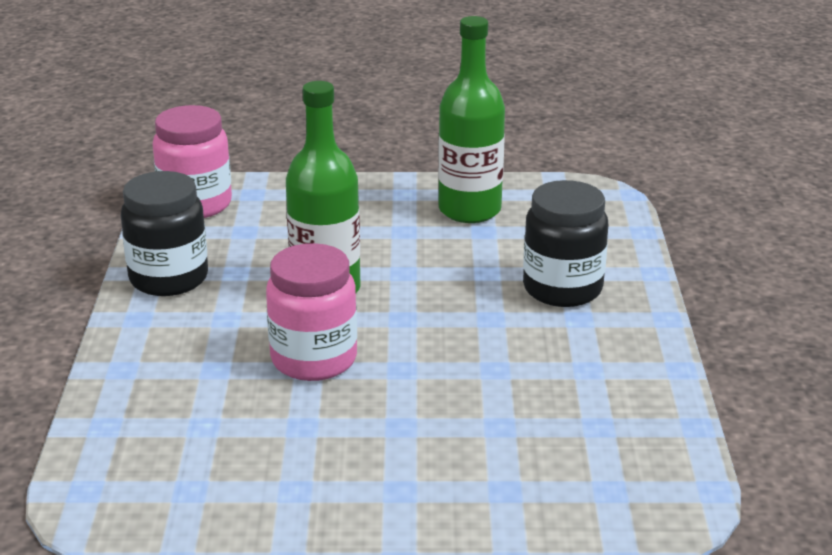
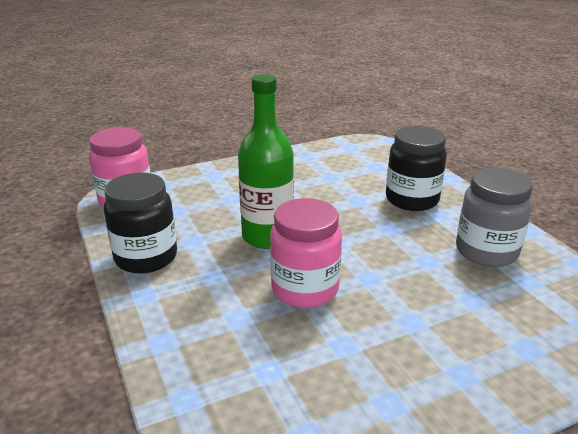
camera: 25 degrees left, 0 degrees up
(469, 210) = (310, 166): green bottle -> none
(586, 378) = (486, 251): none -> grey jar

